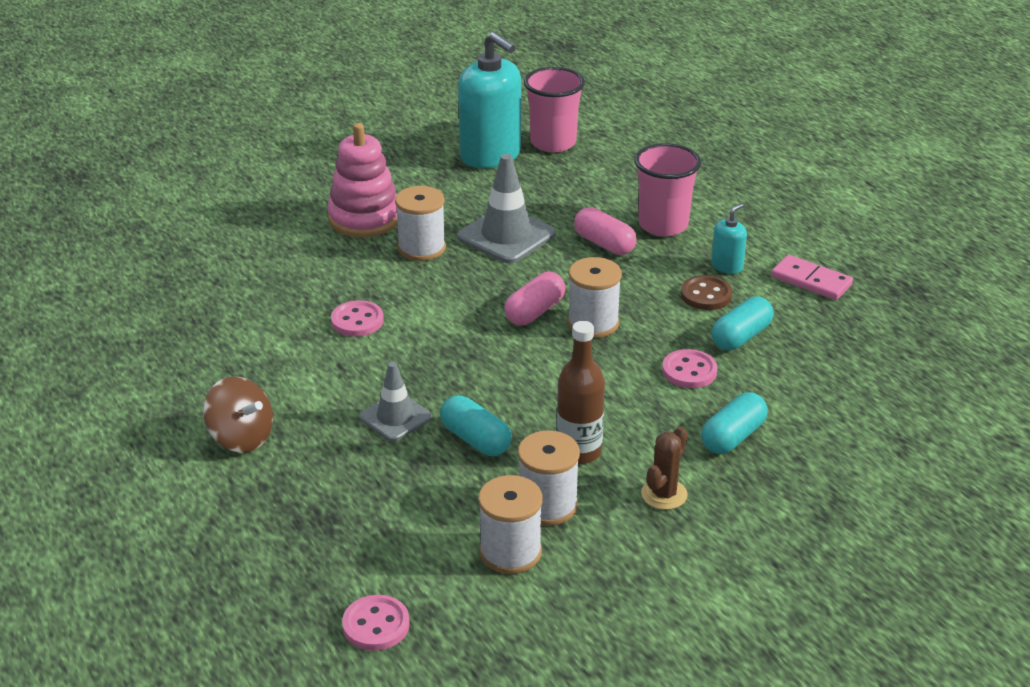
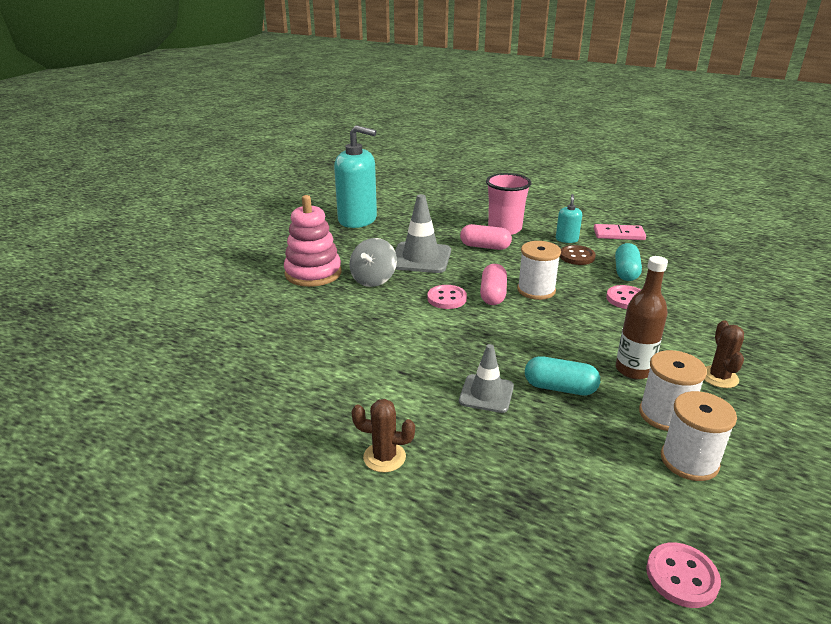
camera: 30 degrees left, 5 degrees down
(241, 438) = (384, 457): brown spinning top -> brown cactus
(357, 321) = (380, 337): pink button -> pink button (447, 298)
(421, 248) = (373, 279): white spool -> grey spinning top
(553, 143) = (388, 205): pink cup -> none
(733, 437) = (703, 327): turquoise capsule -> none

